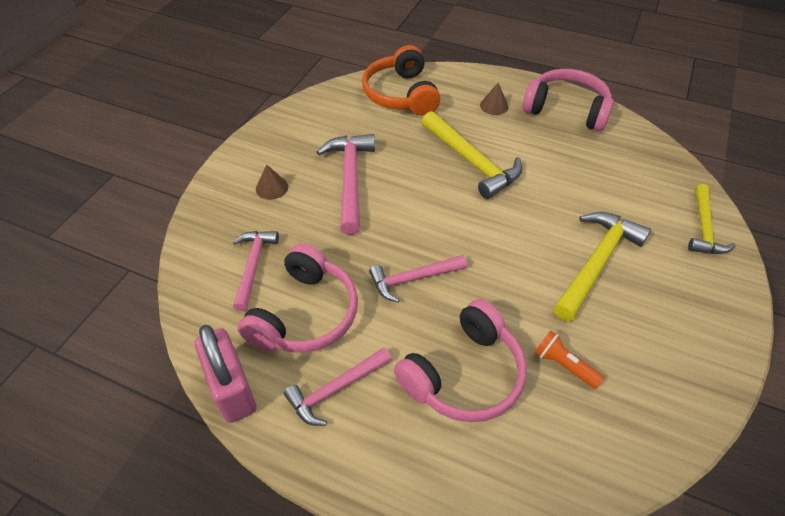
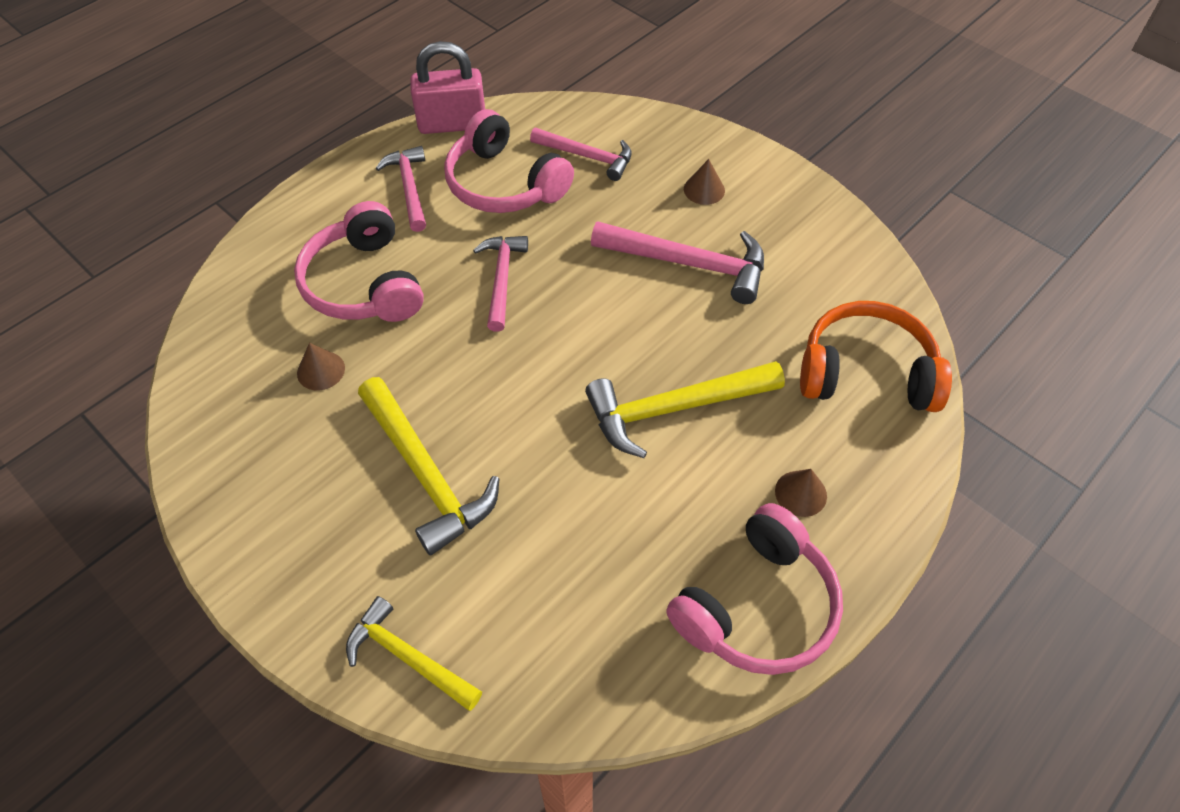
camera: 110 degrees right, 5 degrees up
(564, 365) = (321, 370): orange flashlight -> brown cone

